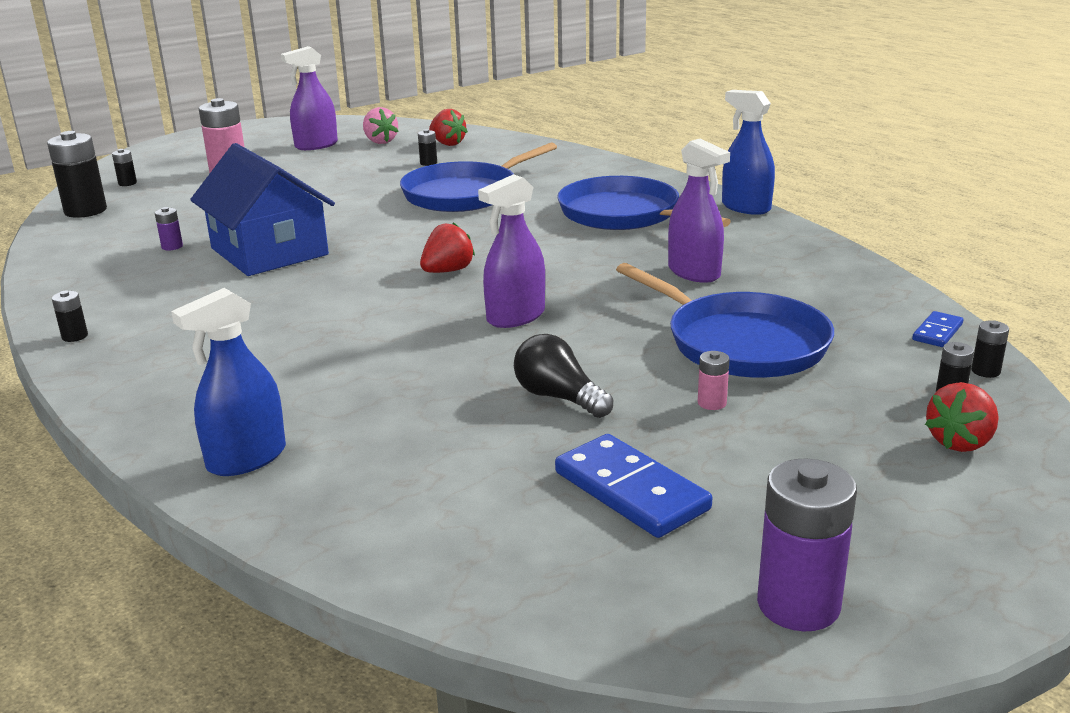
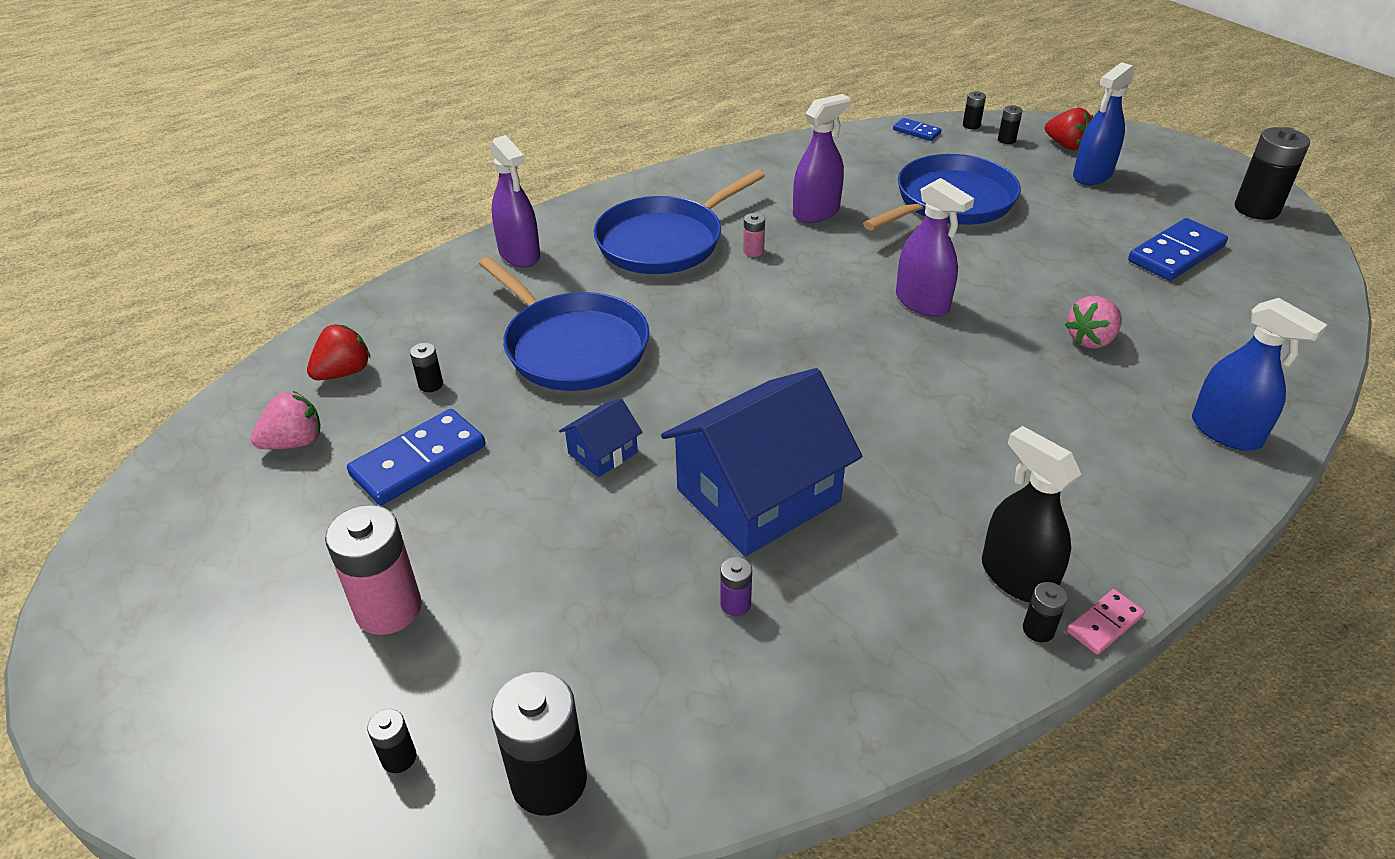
camera: 90 degrees left, 15 degrees up
(59, 361) = (1104, 624): none -> pink domino
(129, 333) = (1016, 577): none -> black spray bottle
(316, 145) = (276, 516): purple spray bottle -> purple spray bottle (519, 254)
(337, 208) = (602, 453): none -> blue house
(351, 167) = (418, 460): none -> blue domino
(433, 400) = (1091, 340): none -> pink strawberry
(447, 271) = (817, 347): red strawberry -> none
(559, 397) = (1063, 280): black light bulb -> none
(712, 403) = (1048, 219): pink battery -> pink battery (753, 251)
(746, 207) = (657, 178): blue spray bottle -> blue spray bottle (1092, 175)
(798, 604) = (1256, 209): purple battery -> black battery

